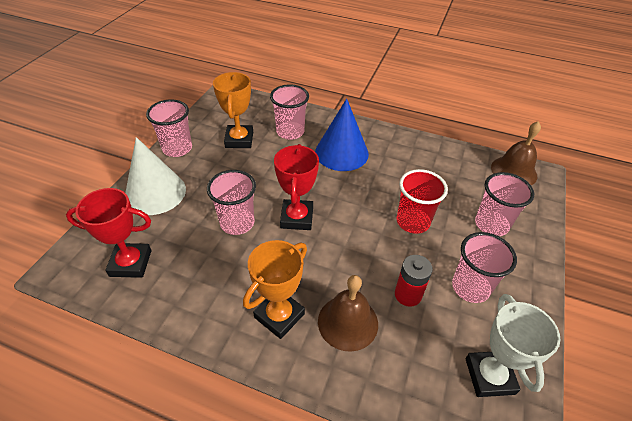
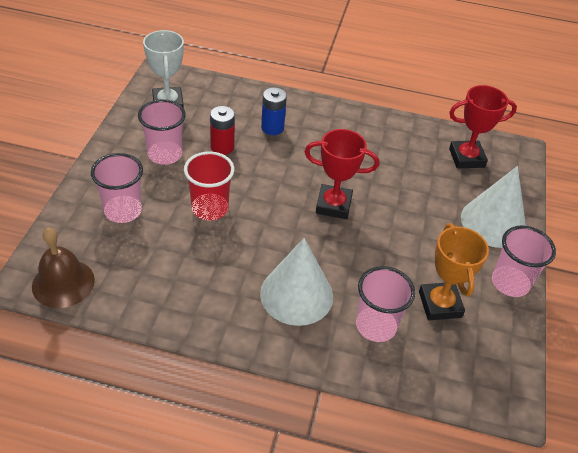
camera: 170 degrees right, 0 degrees up
(237, 223) = (392, 196): pink cup -> none
(279, 316) = (327, 129): orange trophy -> none
(297, 218) = (333, 205): red trophy -> red trophy turned 75 degrees counterclockwise
(341, 152) = (296, 294): blue cone -> white cone
(348, 322) = (272, 128): brown bell -> blue battery

